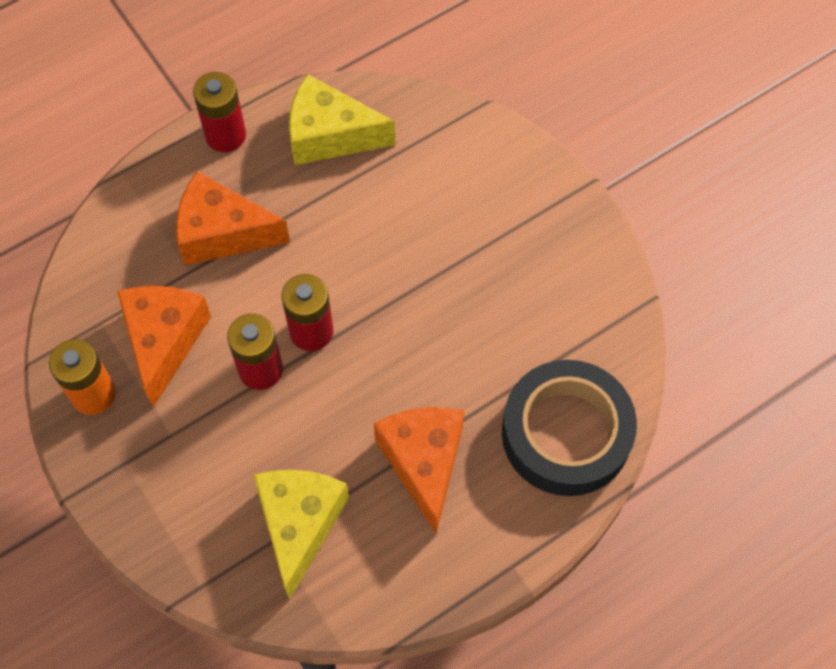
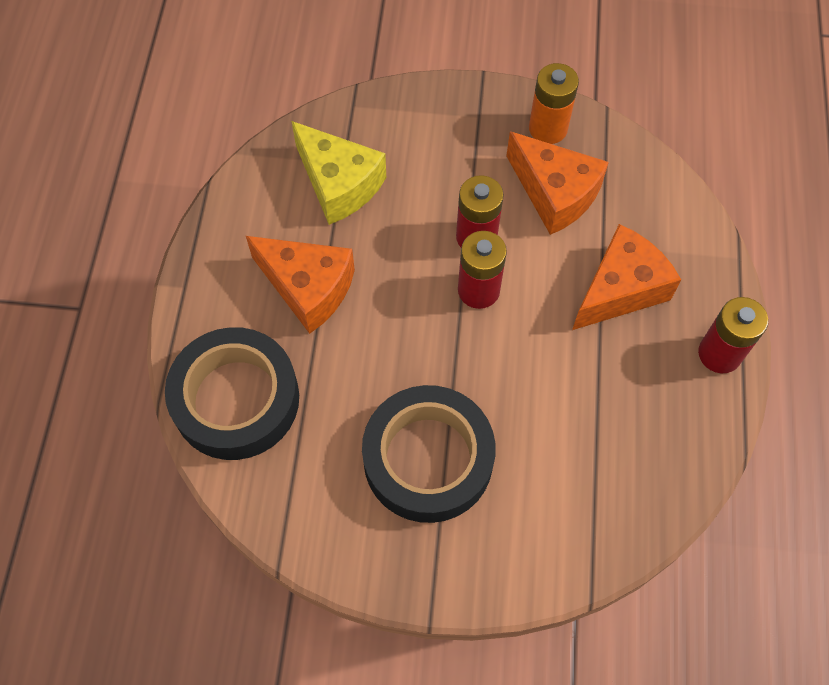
camera: 130 degrees right, 0 degrees up
(330, 135) = (657, 434): yellow cheese -> none
(484, 263) = (428, 459): none -> black tape

